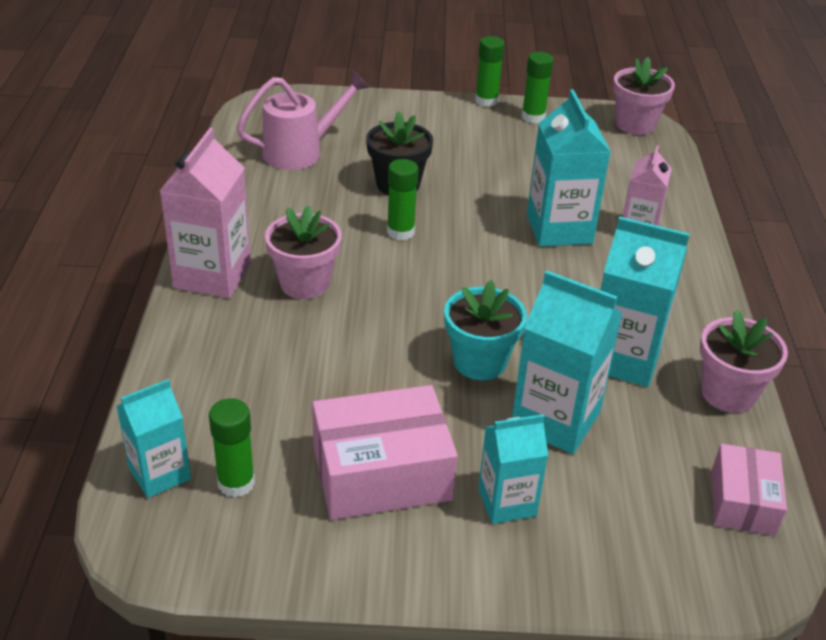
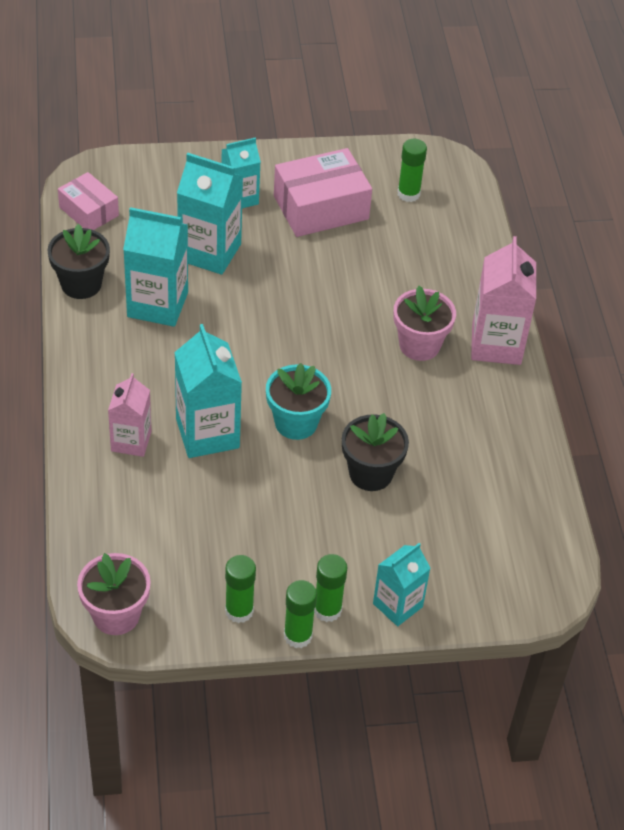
camera: 170 degrees right, 10 degrees up
(160, 474) = (457, 195): turquoise carton -> turquoise carton (397, 605)
(301, 152) = (481, 509): pink watering can -> none
(400, 232) = (354, 411): green glue stick -> green glue stick (327, 610)
(480, 362) = (267, 290): turquoise flower pot -> turquoise flower pot (296, 423)
(728, 393) = (81, 284): pink flower pot -> black flower pot
(742, 502) = (89, 211): pink box -> pink box turned 45 degrees counterclockwise

